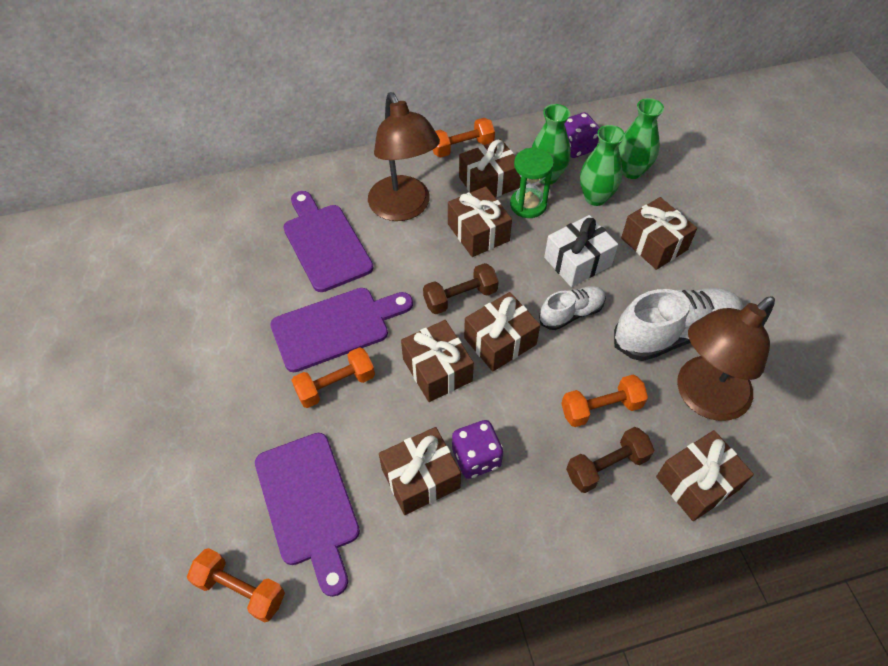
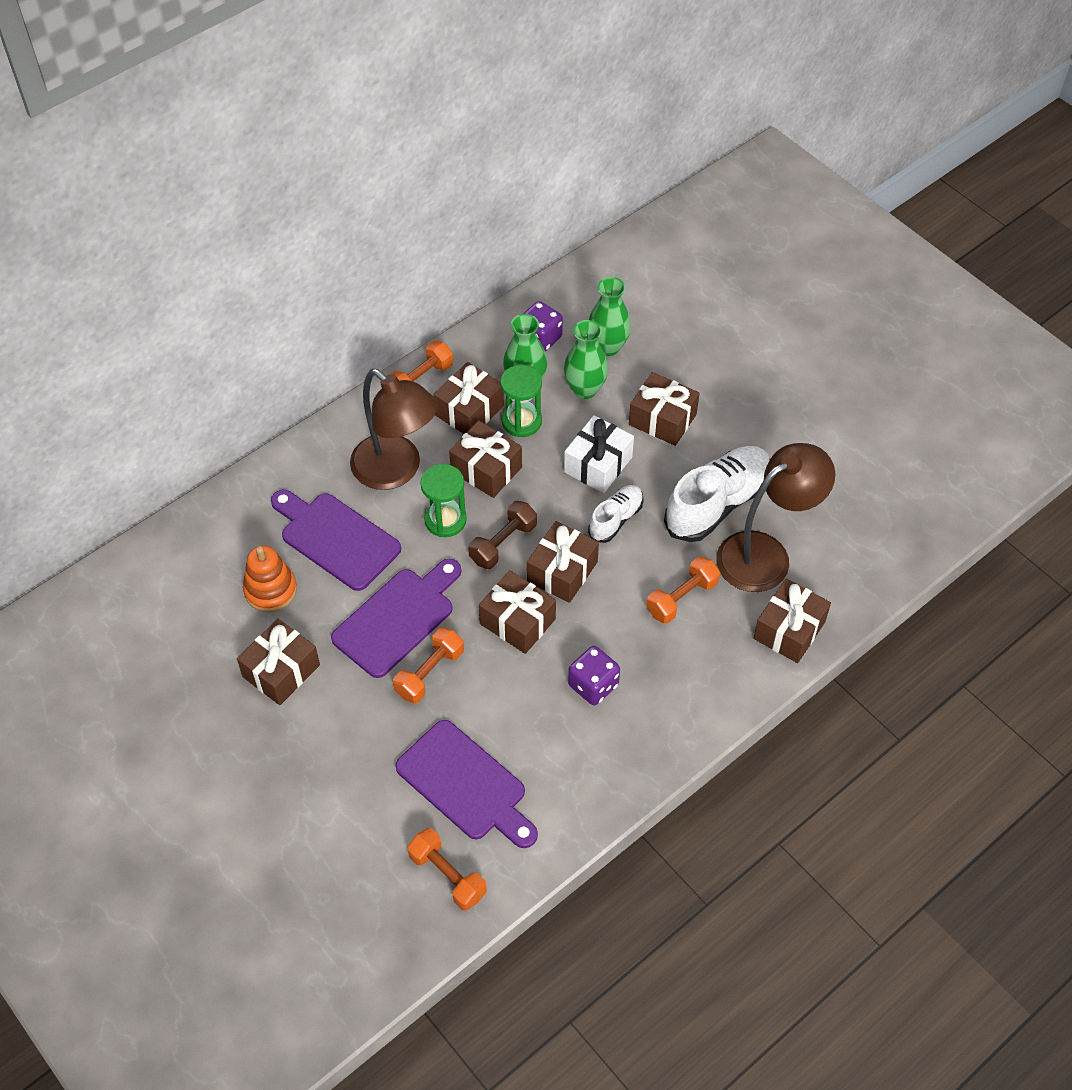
camera: 25 degrees left, 0 degrees up
(241, 589) = (447, 876): orange dumbbell -> orange dumbbell turned 45 degrees clockwise
(250, 265) = (270, 590): none -> orange stacking toy
(420, 478) = (553, 722): brown gift -> brown gift (281, 671)
(422, 261) = (445, 520): none -> green hourglass
(606, 466) = (708, 647): brown dumbbell -> none
(703, 398) = (765, 554): brown lamp -> brown lamp turned 150 degrees counterclockwise

